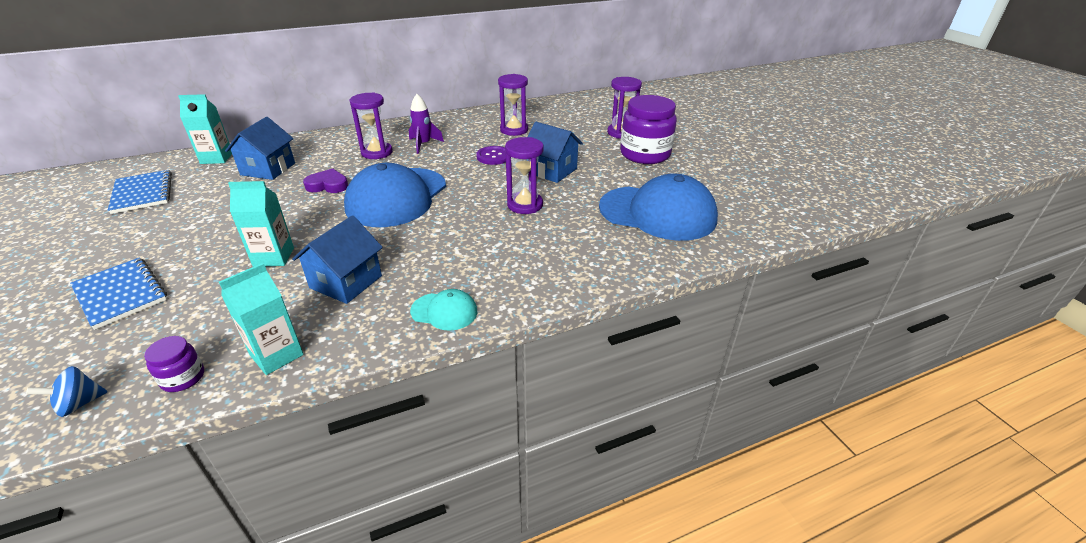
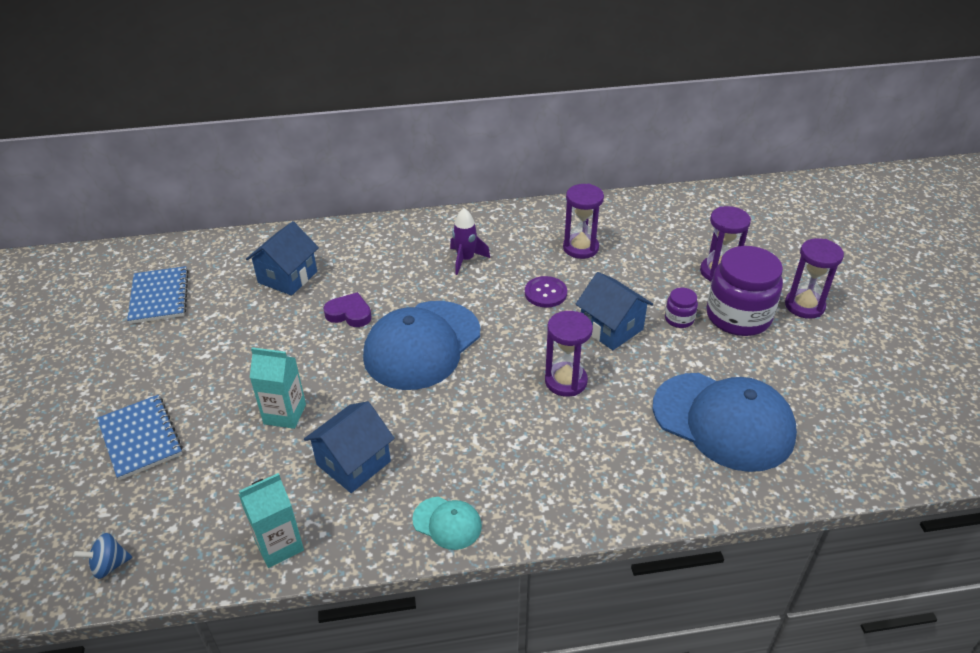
camera: 15 degrees right, 5 degrees up
(183, 378) = (195, 555): purple jar -> purple jar (679, 319)
(216, 158) = (234, 251): turquoise carton -> none
(377, 152) = (409, 266): purple hourglass -> purple hourglass (804, 306)

